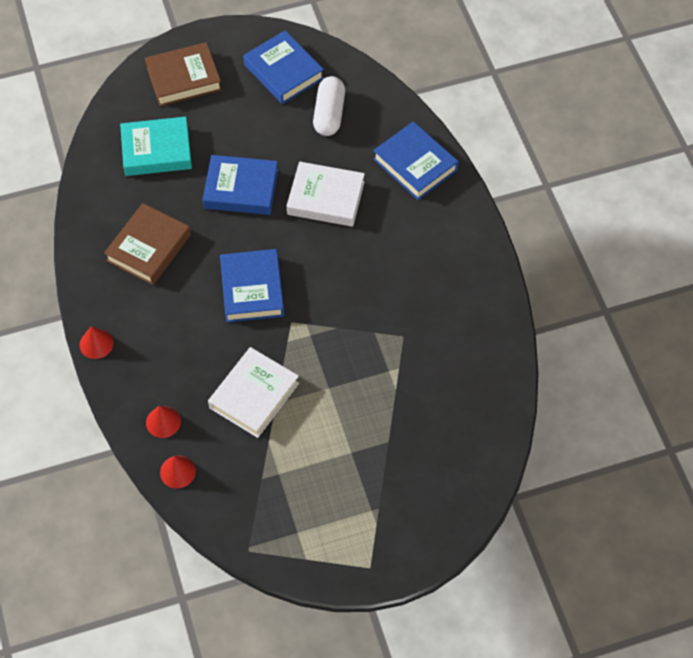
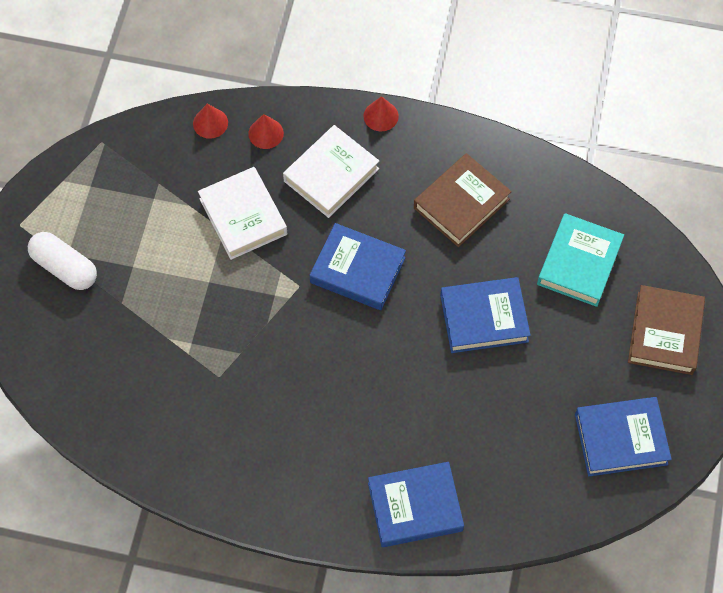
camera: 120 degrees right, 5 degrees up
(149, 248) = (461, 203): brown book -> brown book turned 75 degrees clockwise
(241, 189) = (484, 318): blue book -> blue book turned 45 degrees clockwise
(326, 198) = (424, 392): white book -> white book (331, 175)
(329, 114) = (534, 455): white capsule -> white capsule (65, 267)

